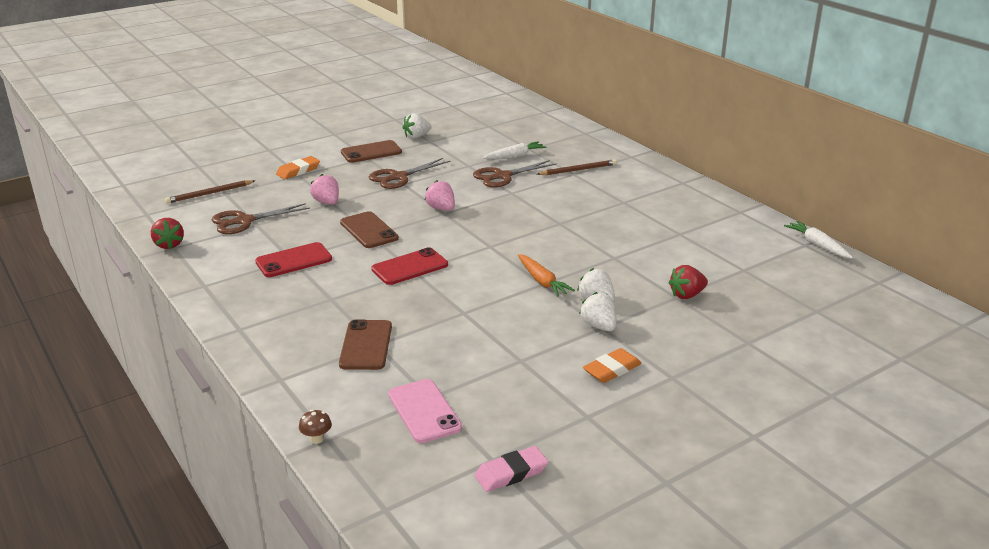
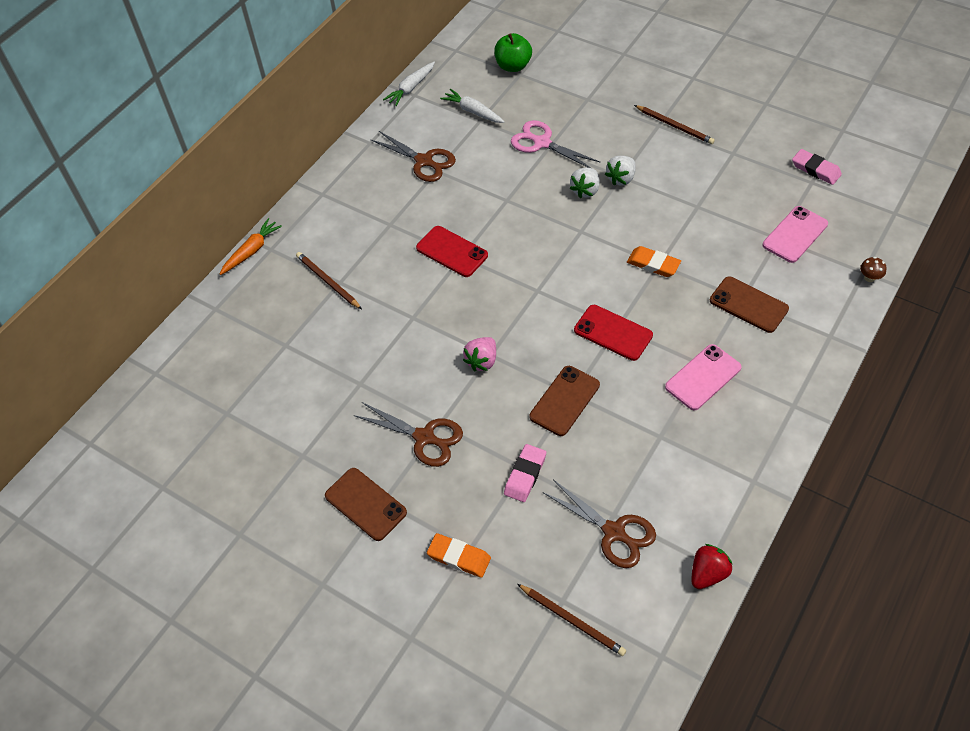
camera: 110 degrees left, 25 degrees up
(294, 260) = (661, 432): red phone -> red phone (452, 252)
(319, 294) = (703, 377): none -> pink phone
(327, 202) = (525, 475): pink strawberry -> pink eraser
(366, 345) = (748, 305): brown phone -> brown phone turned 60 degrees clockwise
(416, 136) = (293, 477): white strawberry -> none
(502, 176) = (375, 340): brown scissors -> brown scissors (424, 161)
(514, 156) = (315, 350): white carrot -> white carrot (473, 111)
(542, 281) = (577, 232): orange carrot -> orange carrot (251, 251)
(612, 369) = (672, 156): orange eraser -> orange eraser (653, 264)
(663, 388) = (674, 126): none -> brown pencil
(686, 295) = (541, 143): red strawberry -> pink scissors
(834, 310) = (513, 66): none -> green apple

